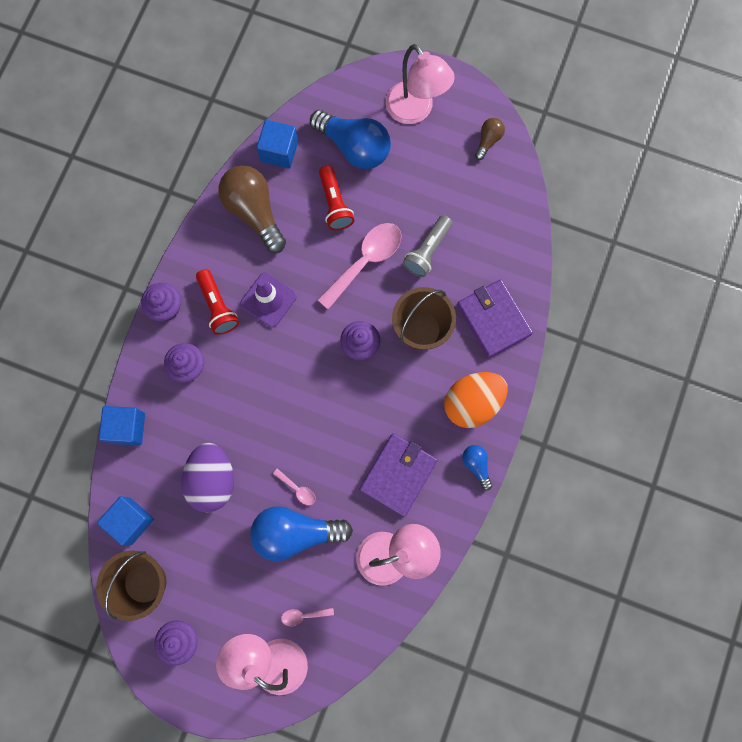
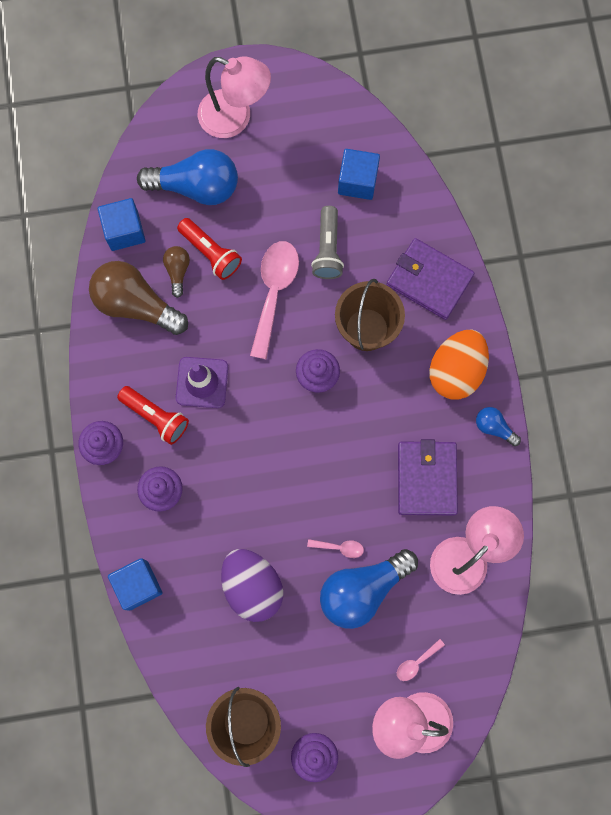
camera: 30 degrees left, 0 degrees up
(130, 521) = (196, 672): blue cube -> blue cube (357, 181)
(488, 141) = (323, 110): brown light bulb -> brown light bulb (177, 271)

